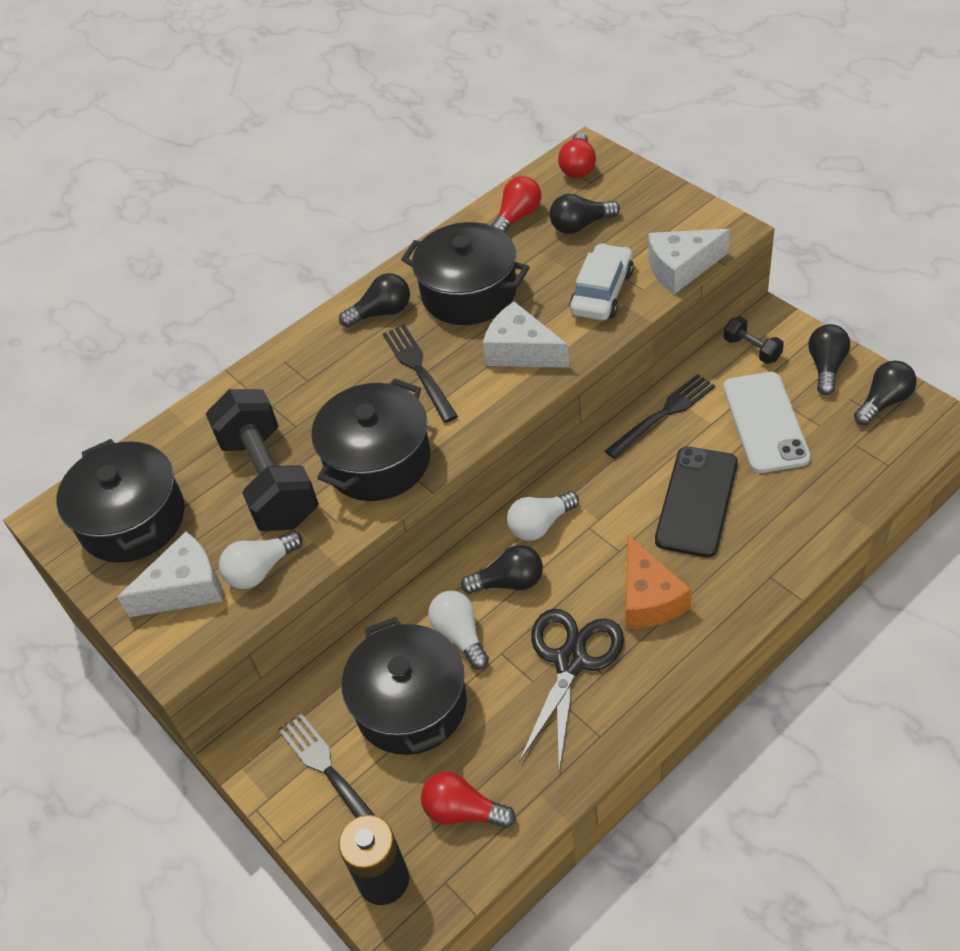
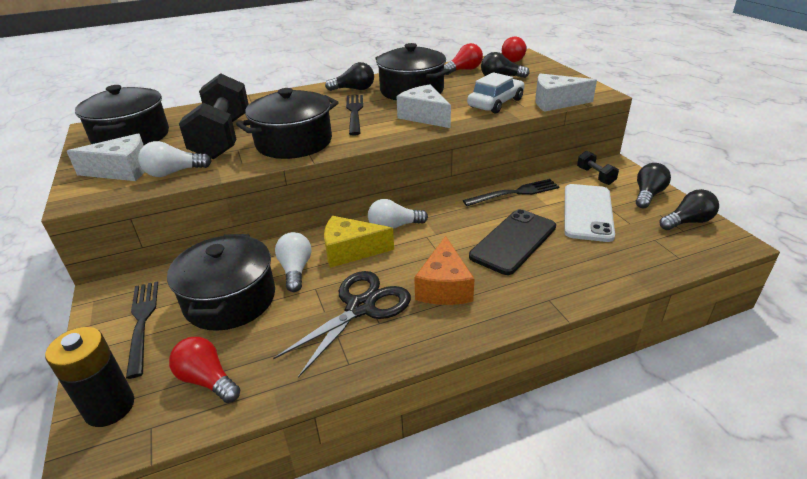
camera: 15 degrees right, 15 degrees down
(509, 582) = (351, 251): black light bulb -> yellow cheese

